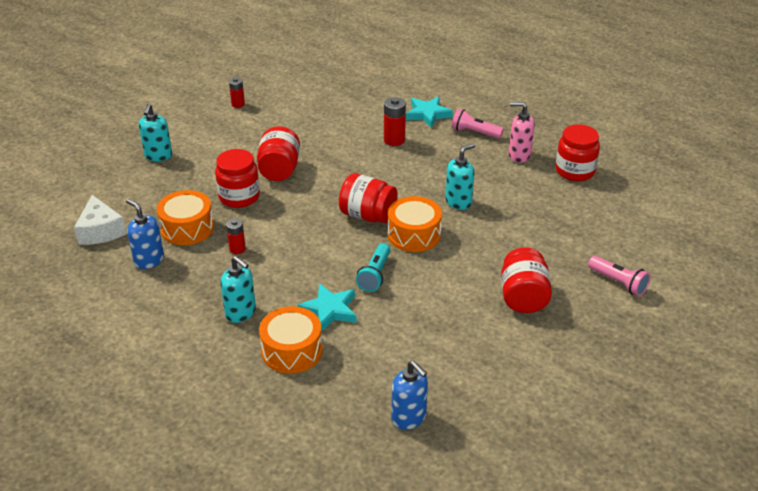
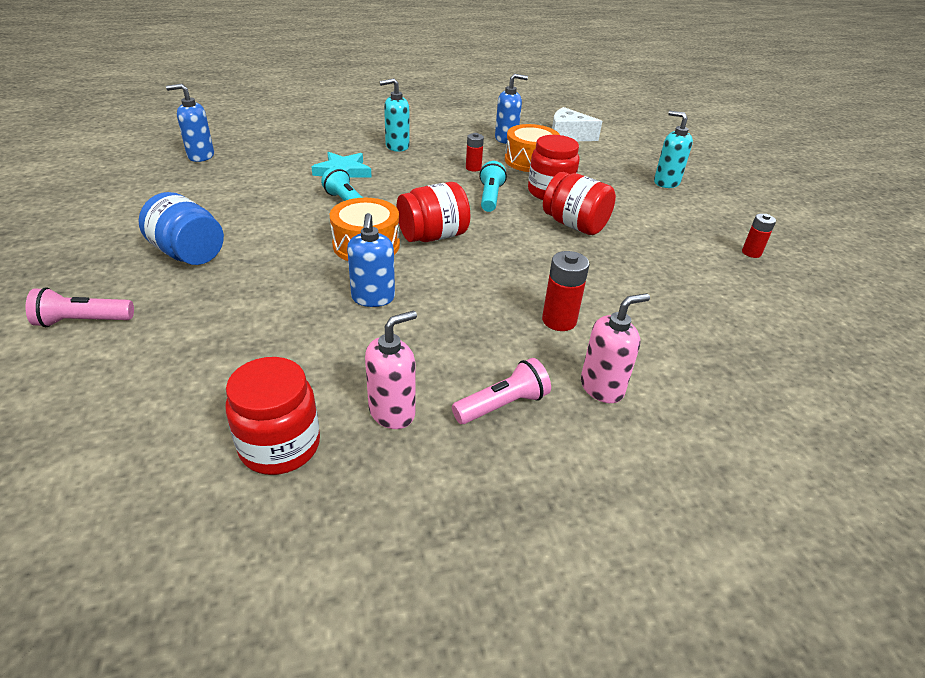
camera: 125 degrees right, 0 degrees up
(280, 218) = (490, 197): none -> turquoise flashlight
(292, 350) = (330, 147): orange drum -> none
(427, 114) = (602, 387): turquoise star -> pink soap dispenser
(458, 202) = (373, 298): turquoise soap dispenser -> blue soap dispenser
(523, 297) = (189, 254): red jar -> blue jar

